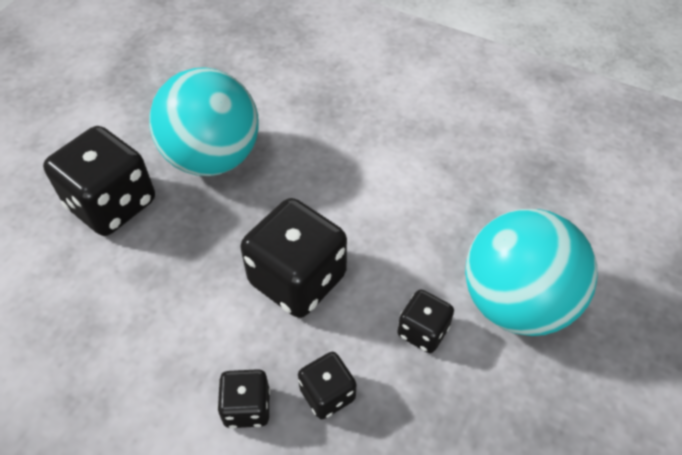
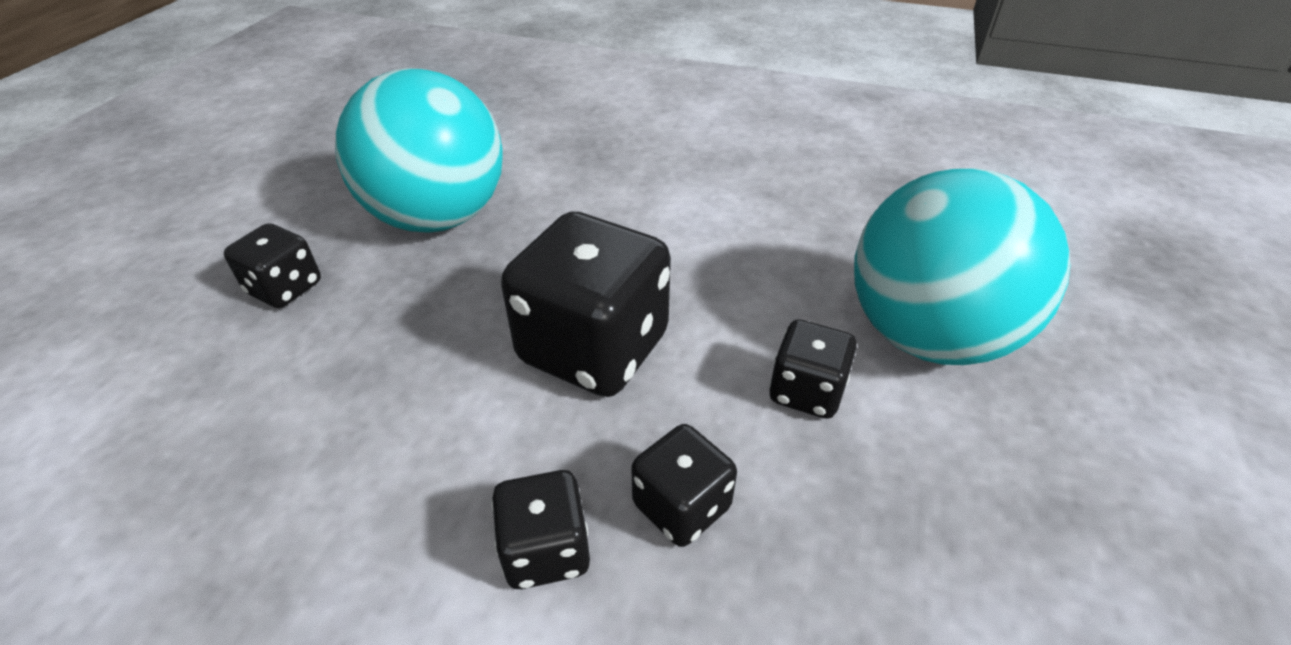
camera: 10 degrees left, 10 degrees down
(112, 204) = (285, 288): black dice -> black dice, size x0.52

